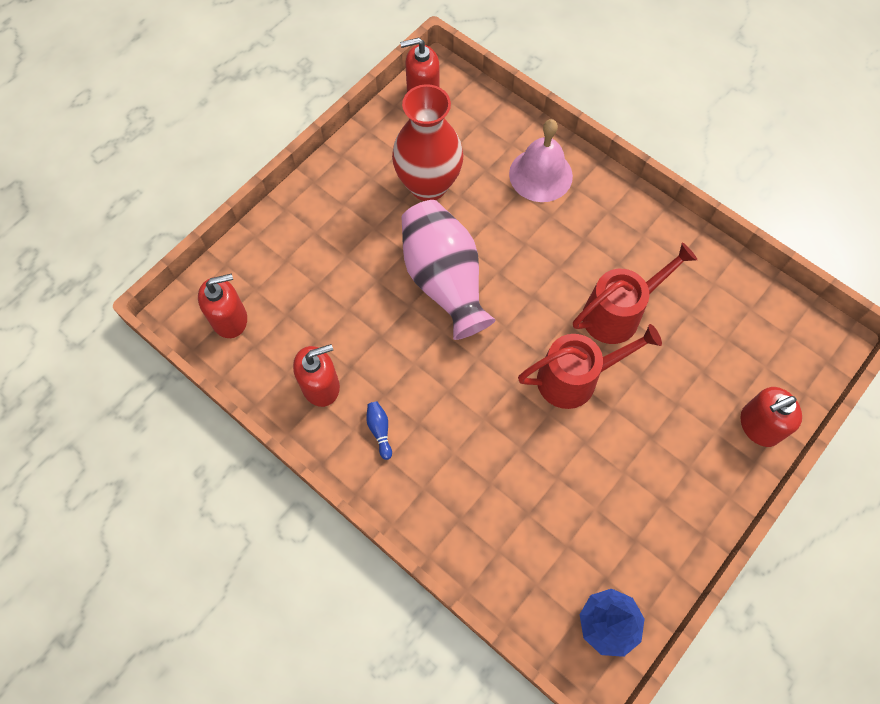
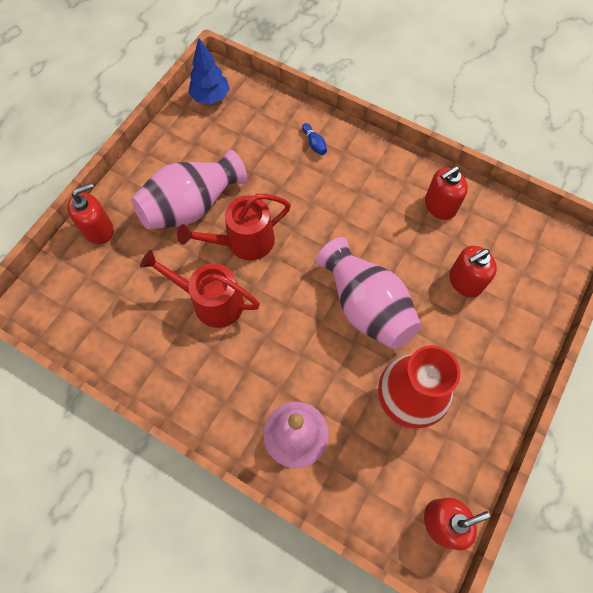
camera: 170 degrees right, 0 degrees up
(230, 319) = (532, 244): red soap dispenser -> red soap dispenser (465, 281)
(380, 430) = (385, 182): blue bowling pin -> blue bowling pin (314, 144)
(618, 313) = (211, 301): red watering can -> red watering can turned 60 degrees clockwise
(639, 439) = (192, 206): none -> pink vase

